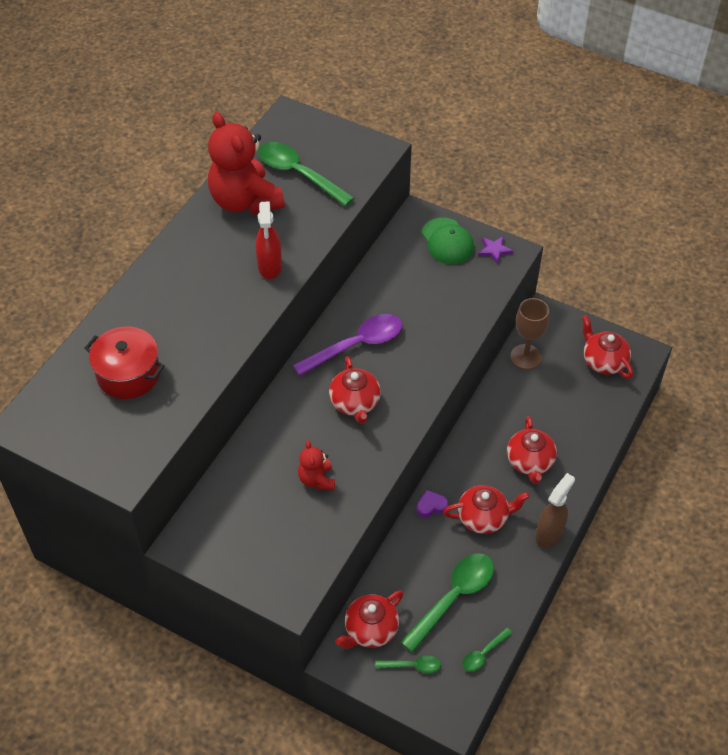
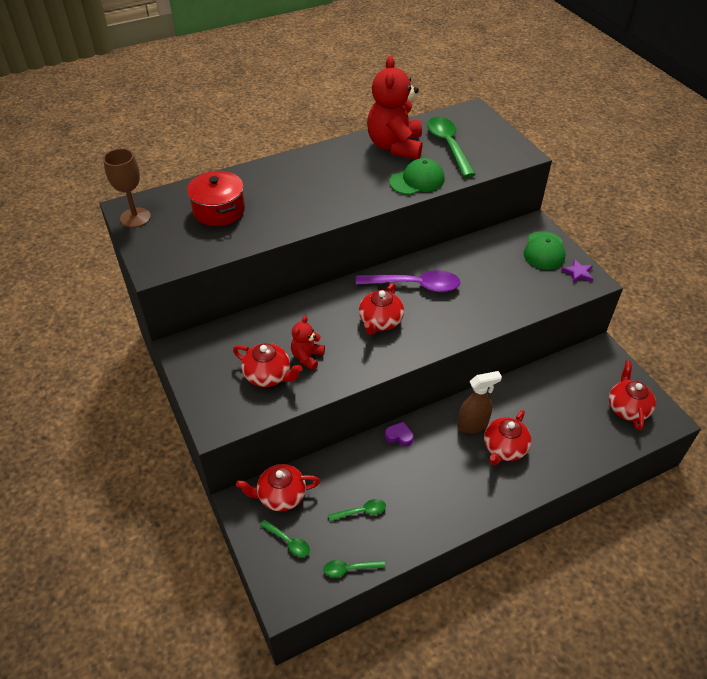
camera: 35 degrees right, 5 degrees down
(269, 267) = (374, 191): red spray bottle -> none
(302, 233) = (417, 180): none -> green cap
(453, 597) = (361, 511): green spoon -> green spoon, size x0.49
(483, 517) = (433, 467): red teapot -> red teapot (268, 375)
(525, 357) = (561, 372): brown goblet -> brown goblet (135, 218)
(549, 534) = (477, 511): brown spray bottle -> brown spray bottle (473, 425)

